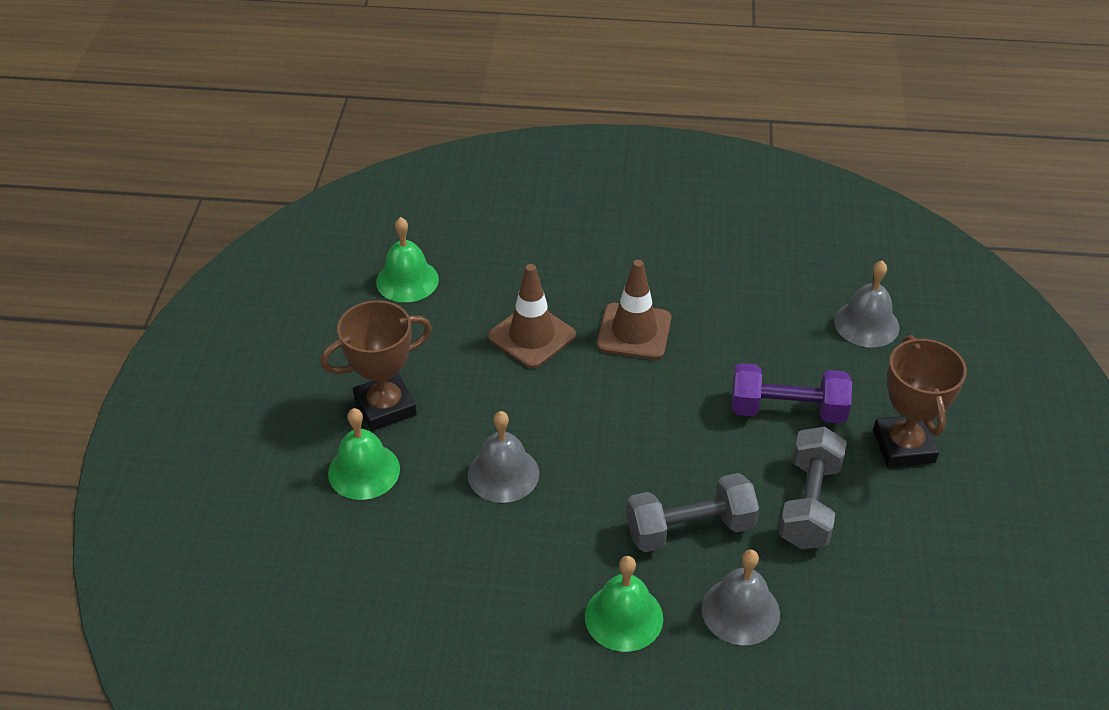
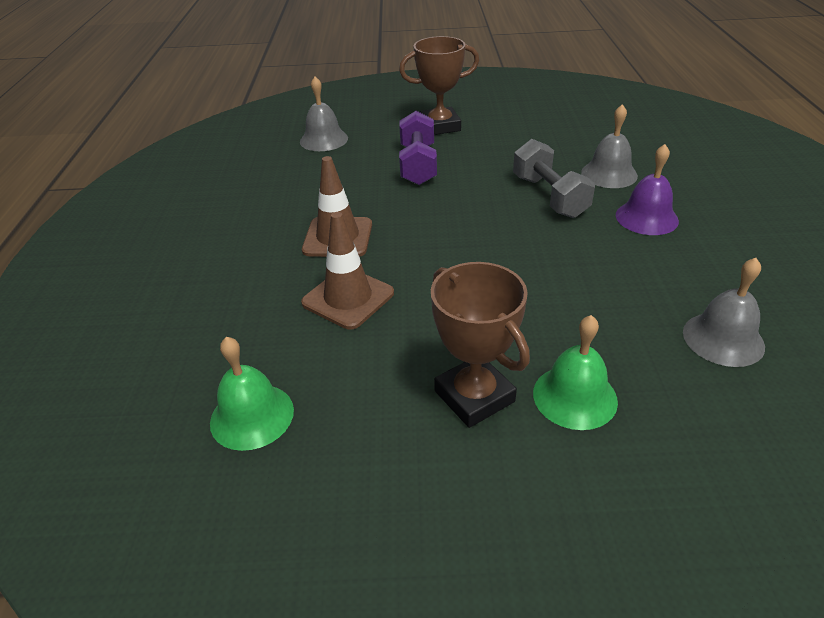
camera: 95 degrees left, 5 degrees down
(503, 474) = (535, 294): grey bell -> grey bell (723, 339)
(623, 617) = (646, 218): green bell -> purple bell
(809, 504) = (504, 154): grey dumbbell -> none

